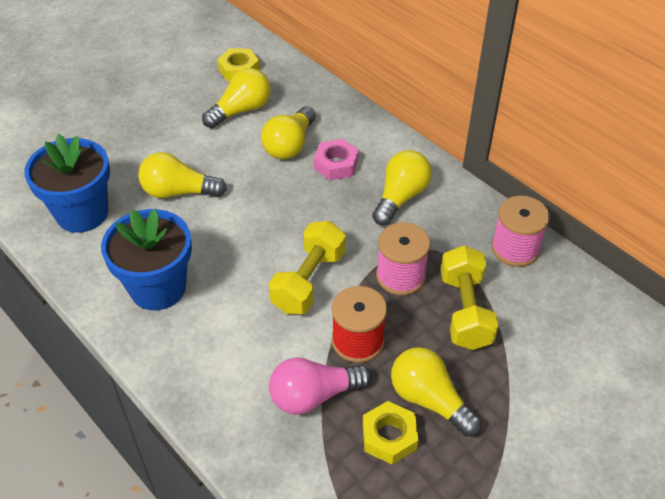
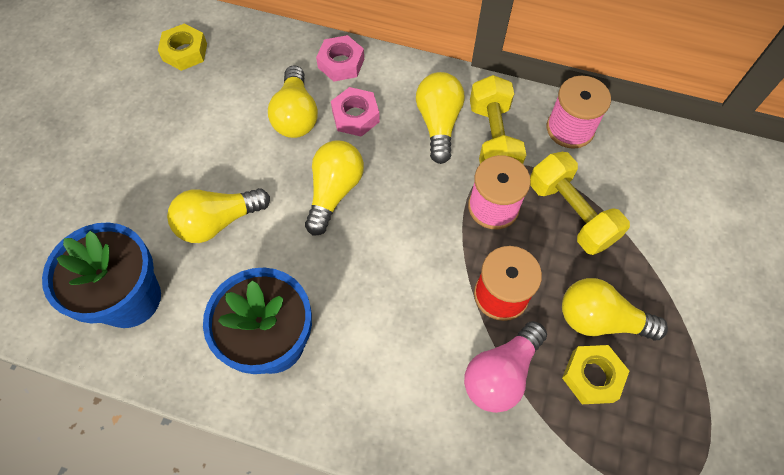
camera: 30 degrees left, 15 degrees up
(241, 110) = (219, 98): yellow light bulb -> yellow light bulb (334, 192)
(309, 281) = (415, 256): yellow dumbbell -> yellow dumbbell (493, 139)
(353, 123) = (341, 63): none -> pink nut

